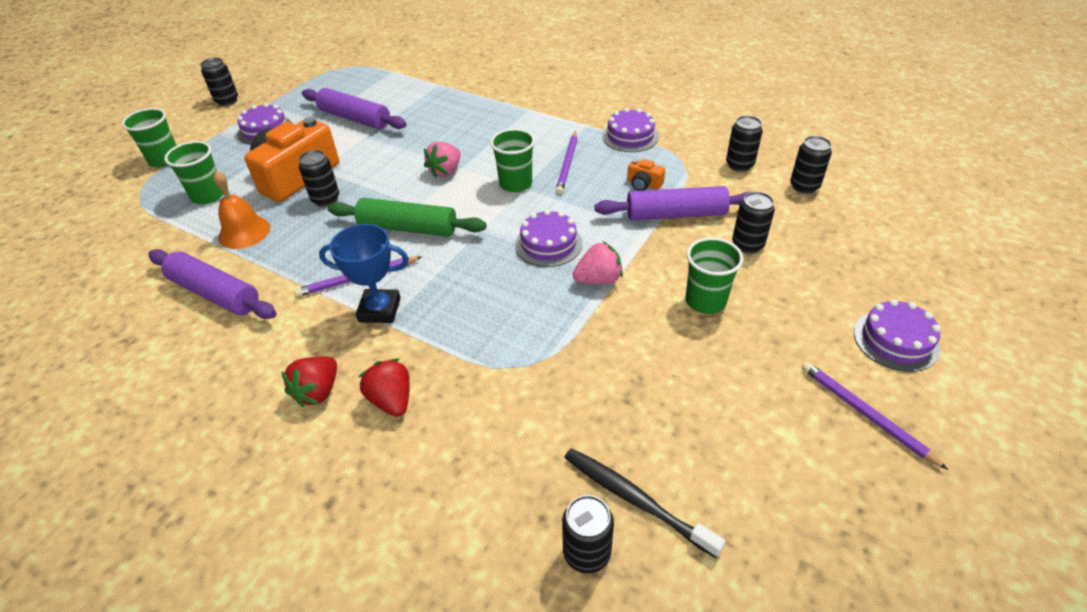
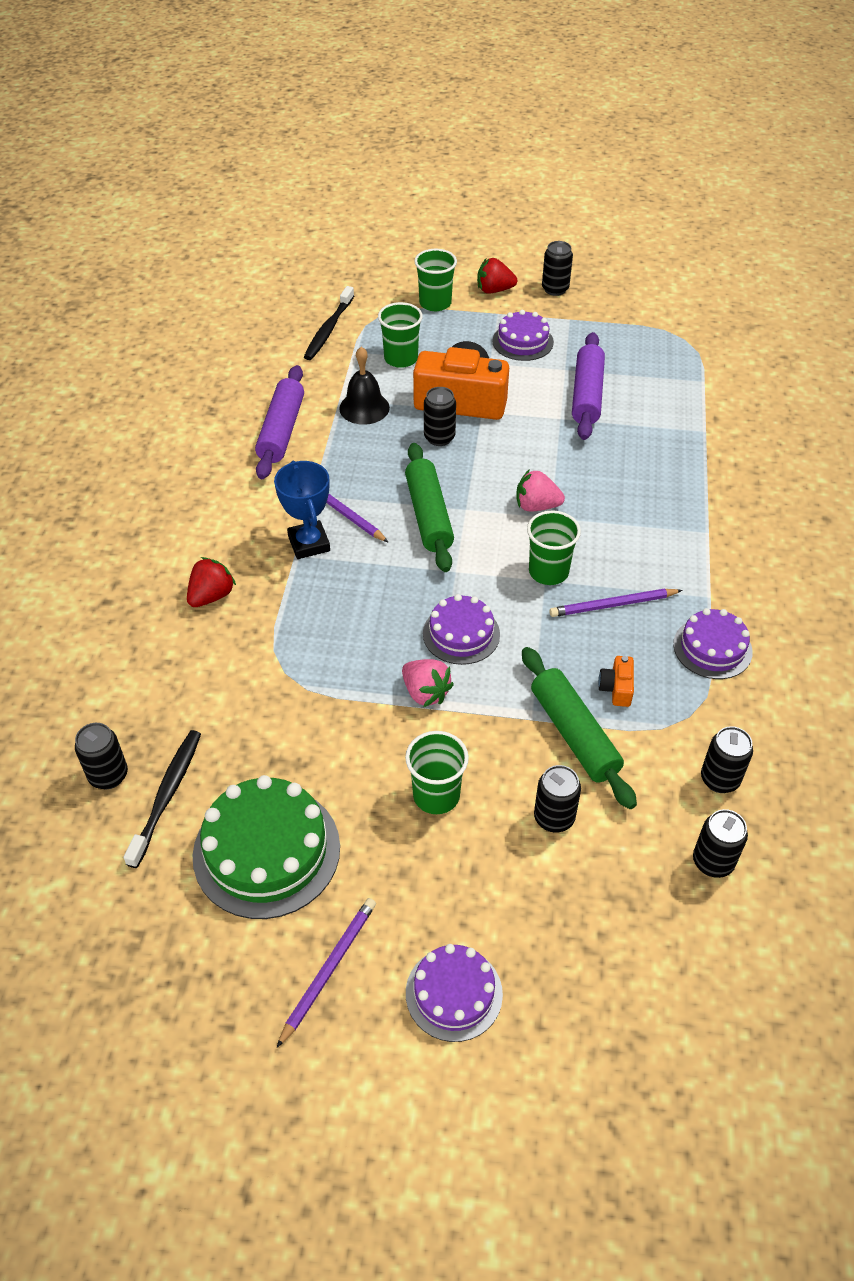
camera: 65 degrees right, 5 degrees up
(116, 229) = (328, 329): none -> black toothbrush
(244, 232) = (364, 408): orange bell -> black bell
(318, 392) = (203, 546): red strawberry -> red strawberry (494, 290)
(675, 214) = (574, 734): purple rolling pin -> green rolling pin
(729, 429) = (266, 851): none -> green cake

